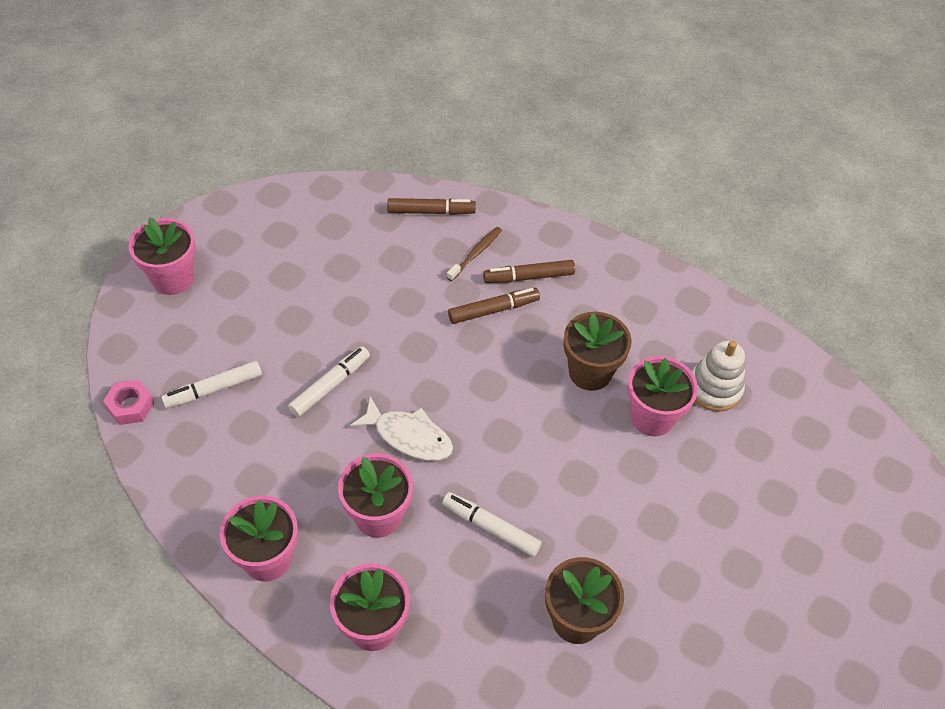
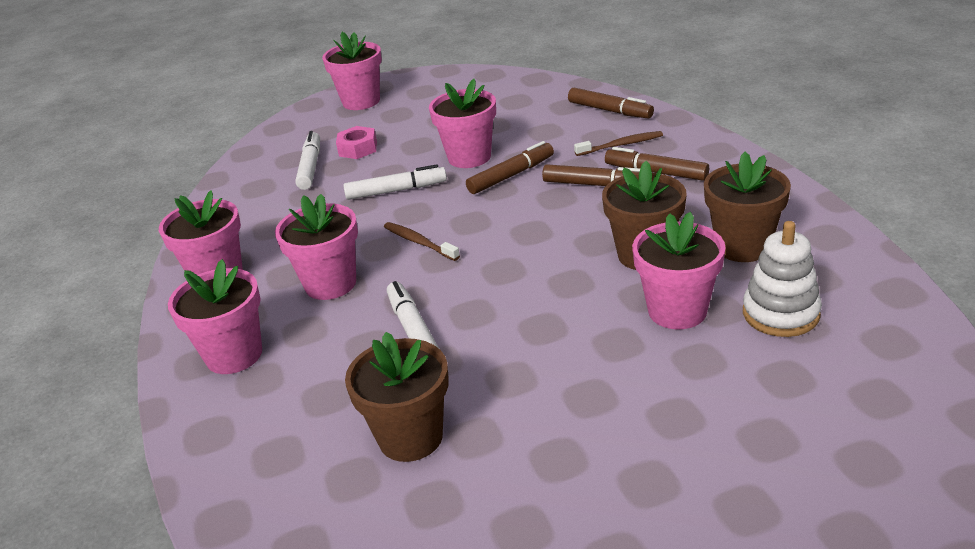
camera: 45 degrees right, 20 degrees down
(130, 406) = (246, 159): pink nut -> pink nut (358, 149)
(214, 389) = (310, 167): white marker -> white marker turned 75 degrees clockwise
(358, 317) = (469, 157): none -> pink flower pot
(409, 436) = (419, 242): white fish -> brown toothbrush
(415, 326) = (511, 175): none -> brown marker
(647, 334) = (742, 246): none -> brown flower pot

